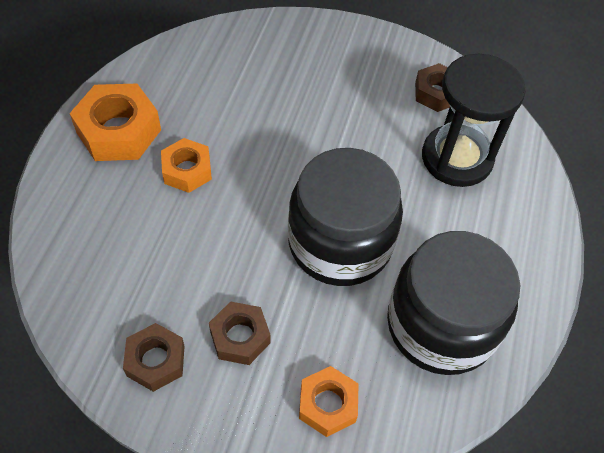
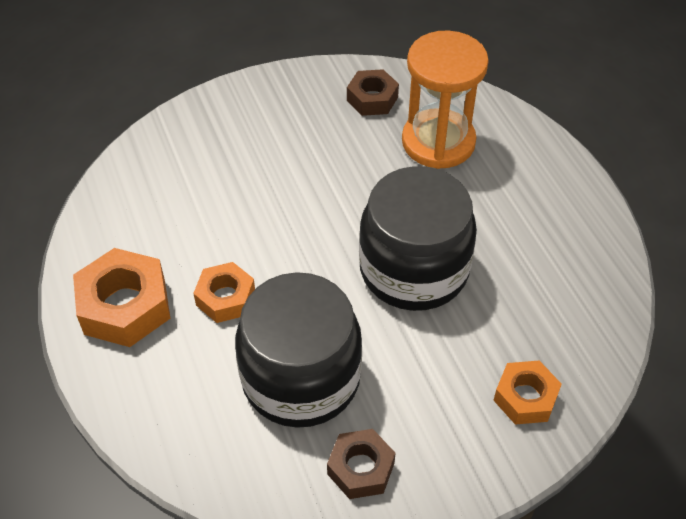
camera: 35 degrees left, 5 degrees down
(240, 337) = (409, 399): brown nut -> none
(441, 325) = (548, 278): black jar -> black jar (301, 378)
(457, 158) = (438, 142): black hourglass -> orange hourglass

